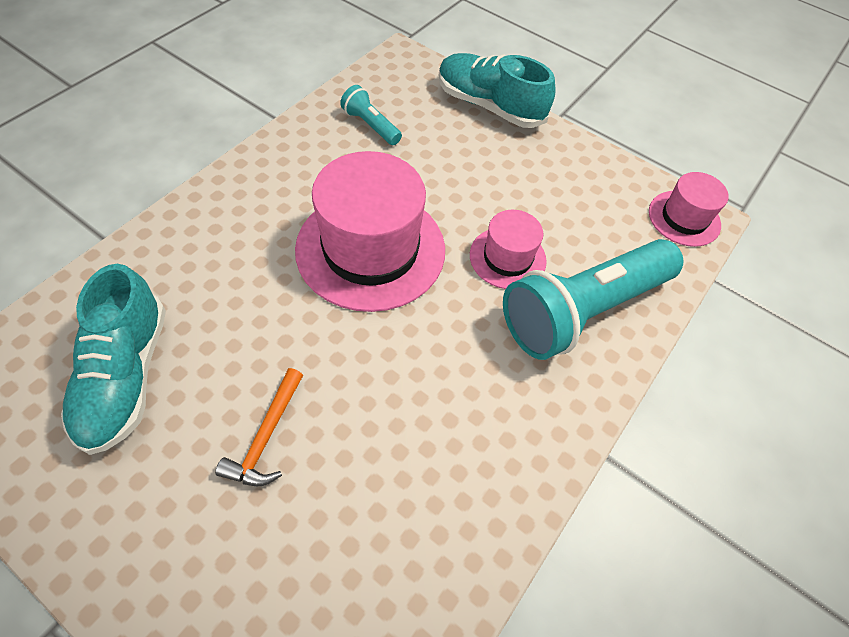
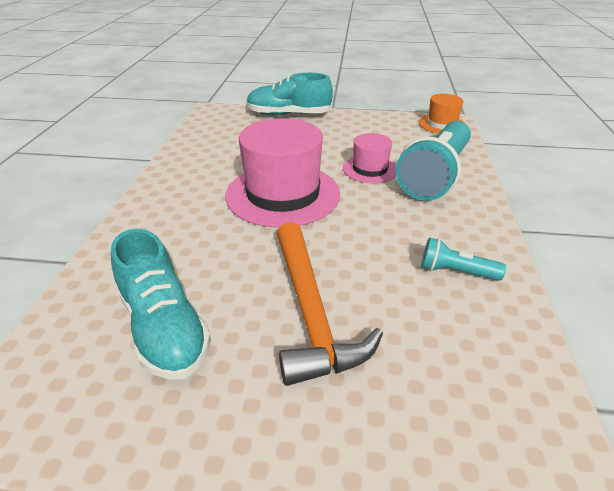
camera: 25 degrees left, 20 degrees down
(266, 436) = (311, 311): orange hammer -> orange hammer, size x1.90
(370, 125) = (223, 143): turquoise flashlight -> turquoise flashlight (455, 272)
(684, 218) = (442, 124): pink hat -> orange hat

